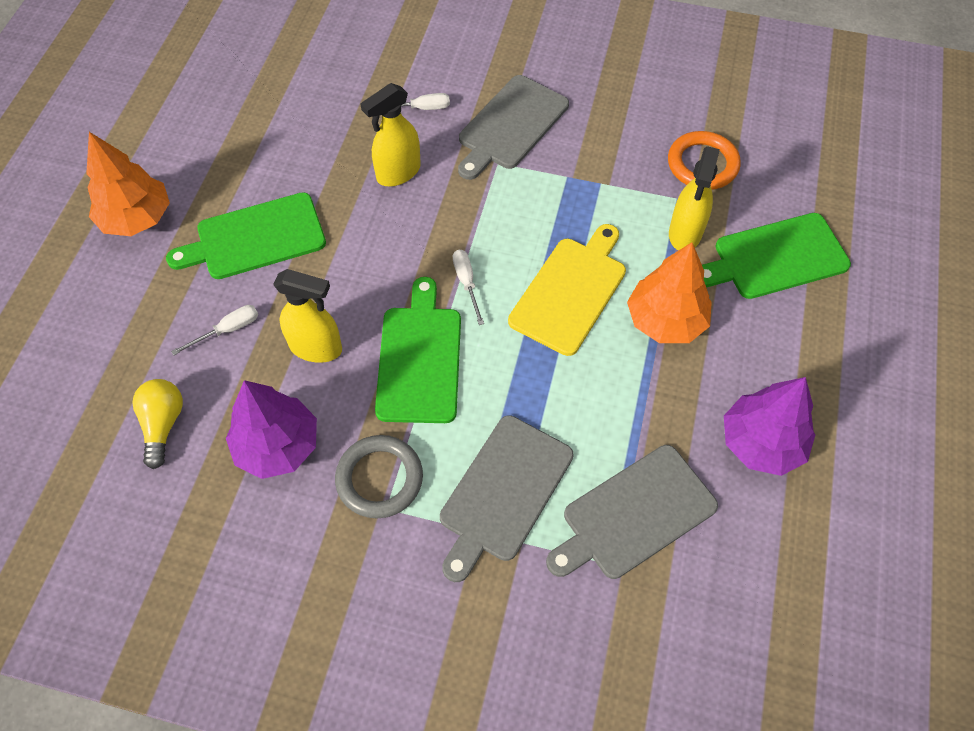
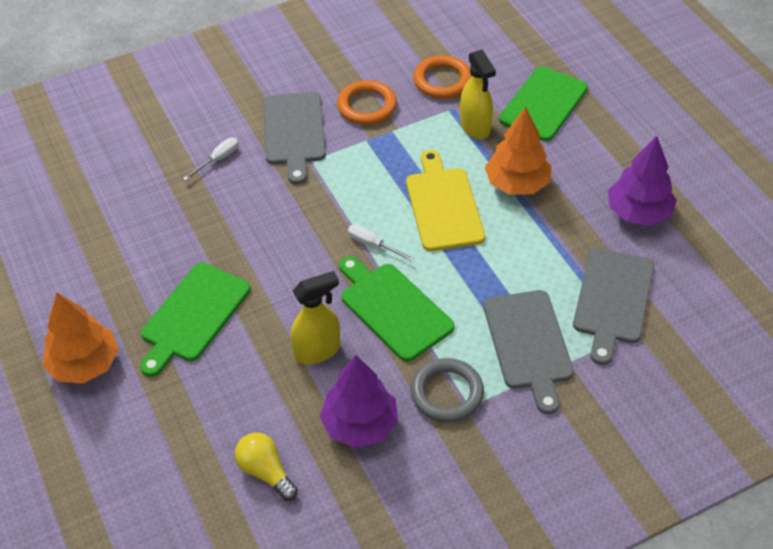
camera: 40 degrees left, 10 degrees down
(227, 330) = (242, 384): white screwdriver -> none
(398, 173) = (249, 209): yellow spray bottle -> none
(602, 143) = (367, 106): none -> orange ring

